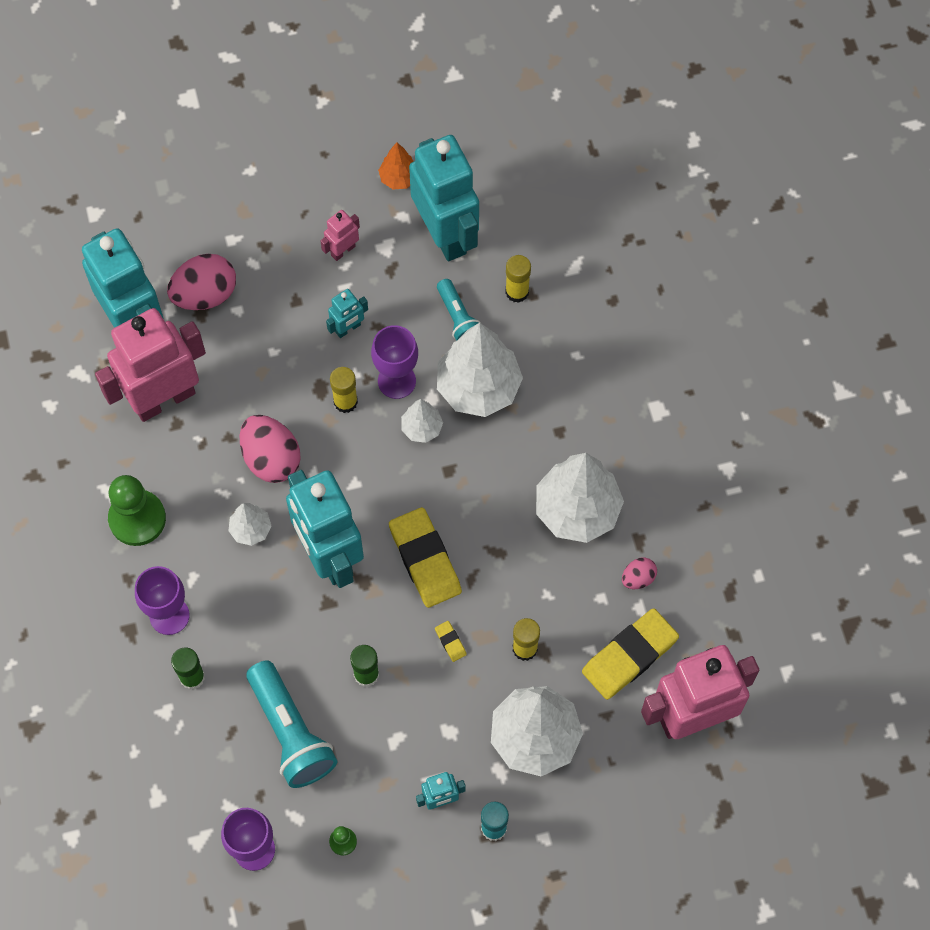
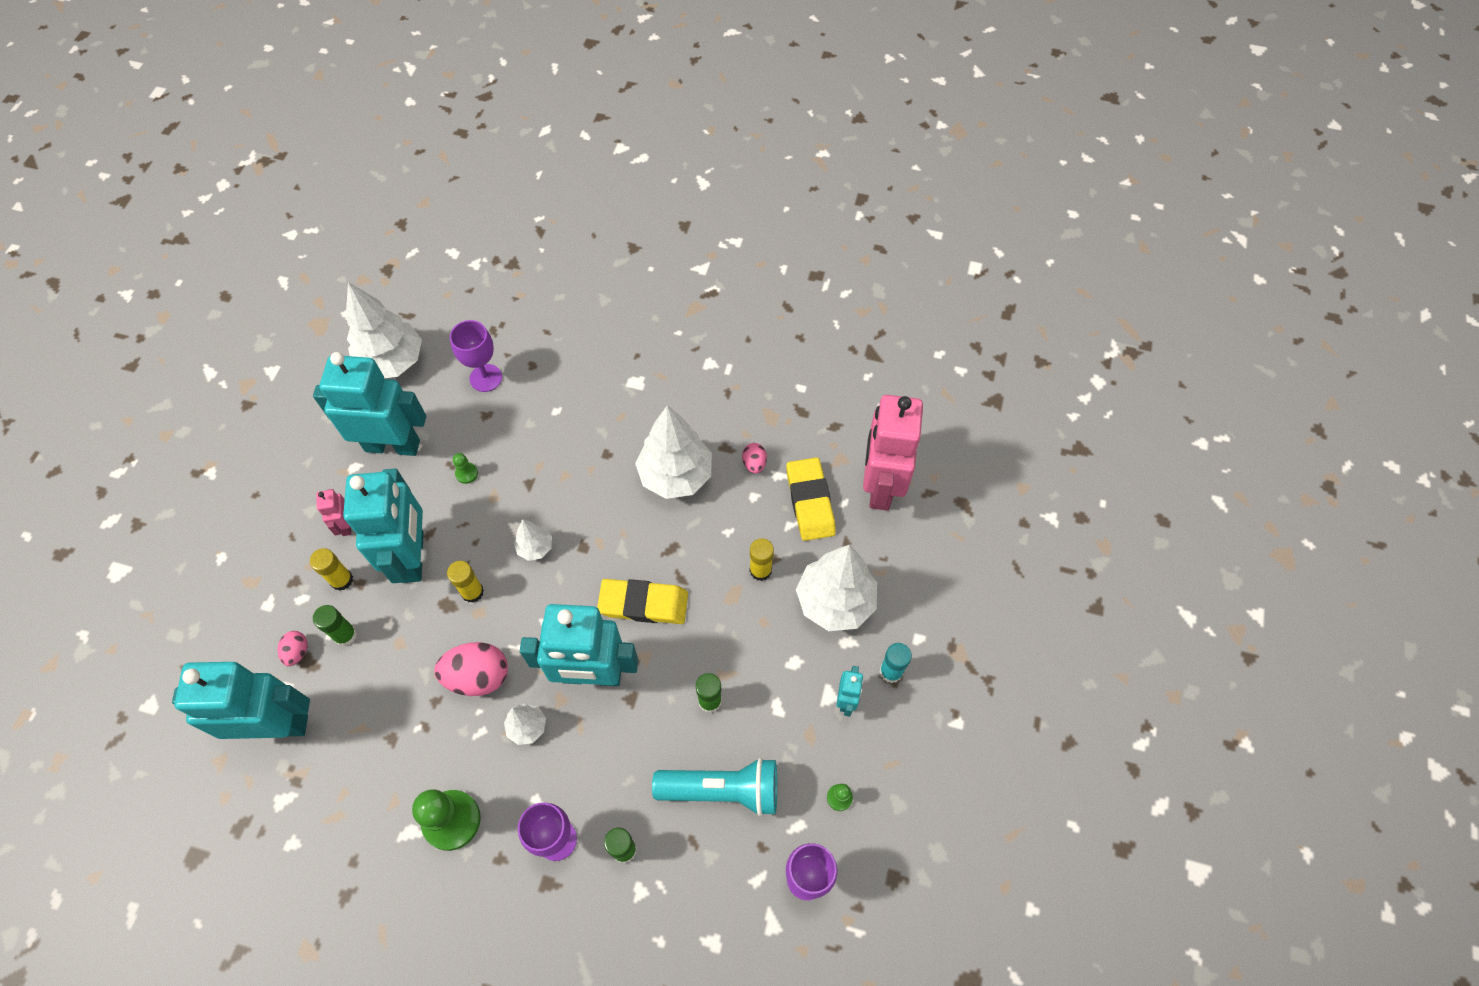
camera: 60 degrees left, 5 degrees down
(164, 399) = (361, 737): pink robot -> none
(205, 294) = (297, 652): pink egg -> pink egg, size x0.52
(243, 322) = (345, 635): none -> green glue stick
(348, 328) = (413, 556): turquoise robot -> turquoise robot, size x2.33
(396, 381) = (483, 544): purple goblet -> purple goblet (486, 378)
(399, 178) = (321, 453): orange tree -> none
(450, 642) = (722, 621): yellow eraser -> none
(458, 318) = (466, 473): turquoise flashlight -> green pawn
(478, 387) = (532, 489): white tree -> white tree (392, 362)
(517, 292) = (477, 422): yellow glue stick -> yellow glue stick (341, 580)

